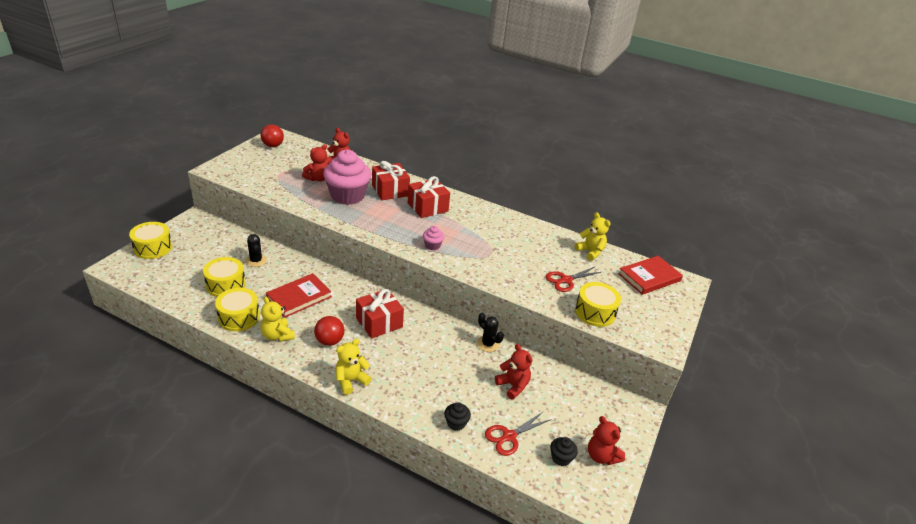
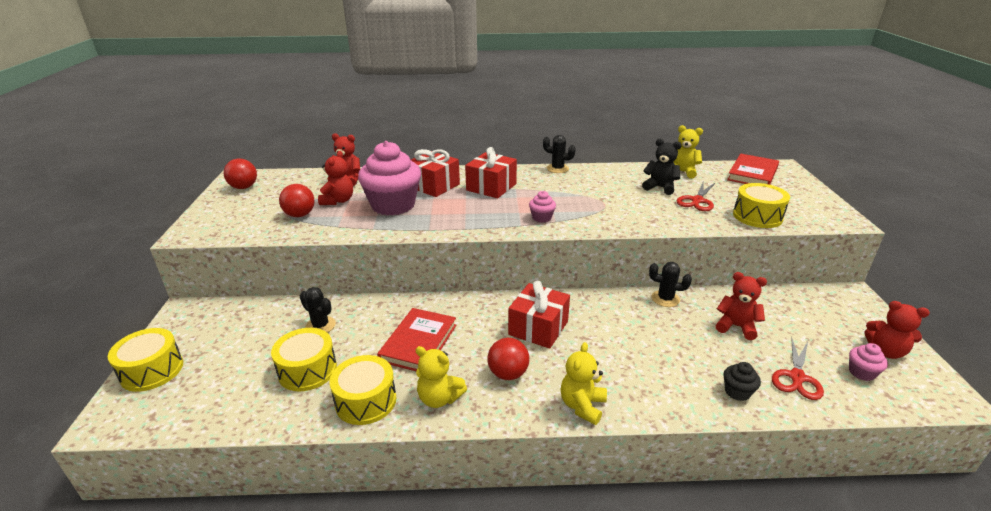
camera: 25 degrees left, 5 degrees down
(285, 180) = (300, 215): none -> red ball
(495, 210) = (557, 169): none -> black cactus
(552, 258) = (660, 187): none -> black teddy bear
(561, 458) = (861, 372): black cupcake -> pink cupcake

